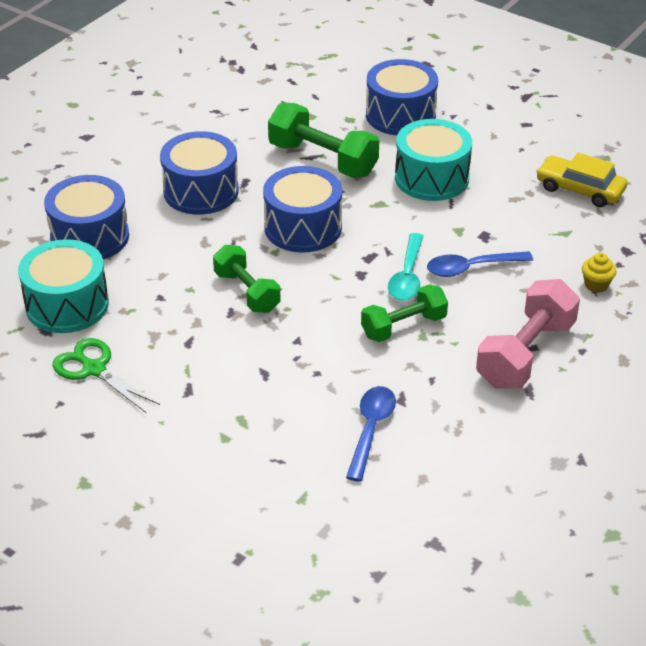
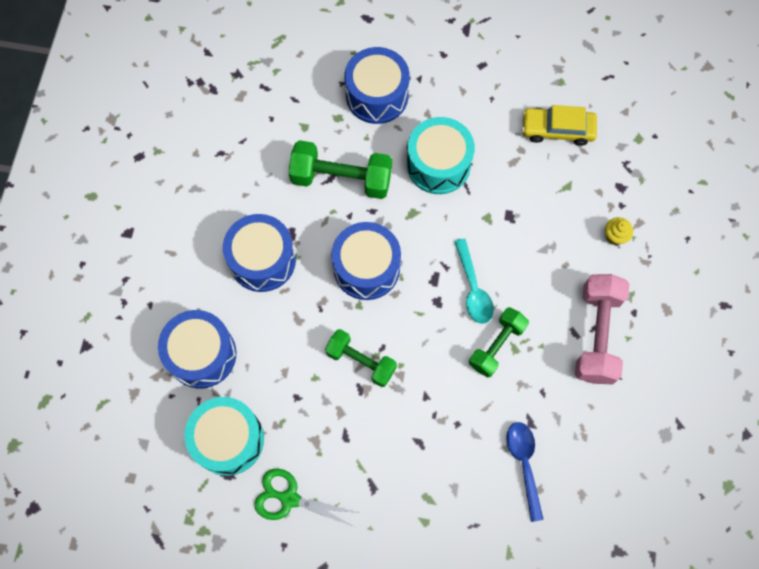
camera: 25 degrees left, 30 degrees up
(471, 268) = (516, 258): blue spoon -> none

